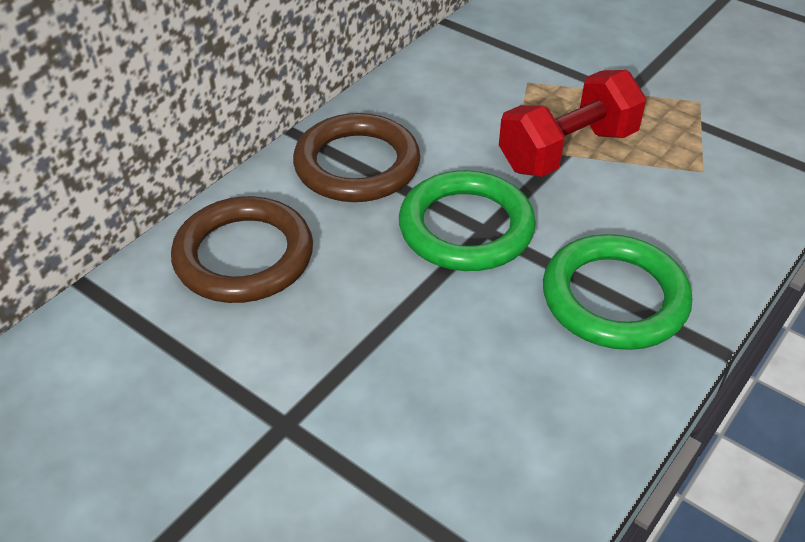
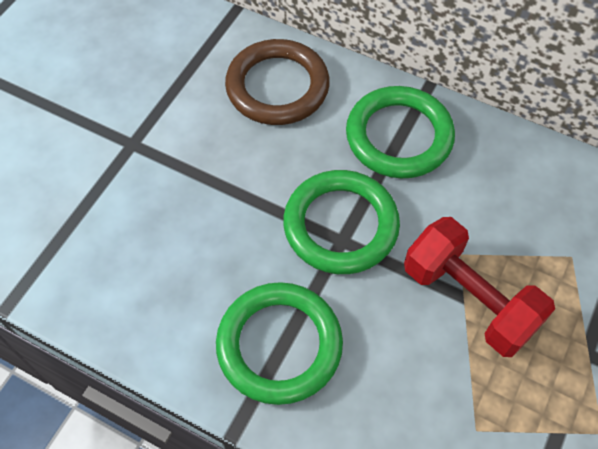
camera: 80 degrees right, 15 degrees up
(357, 165) = (399, 136): brown ring -> green ring

